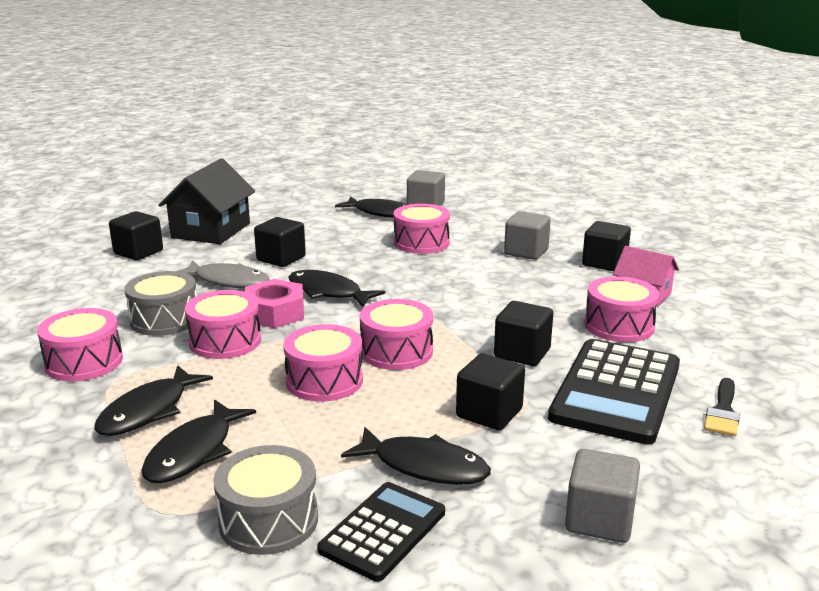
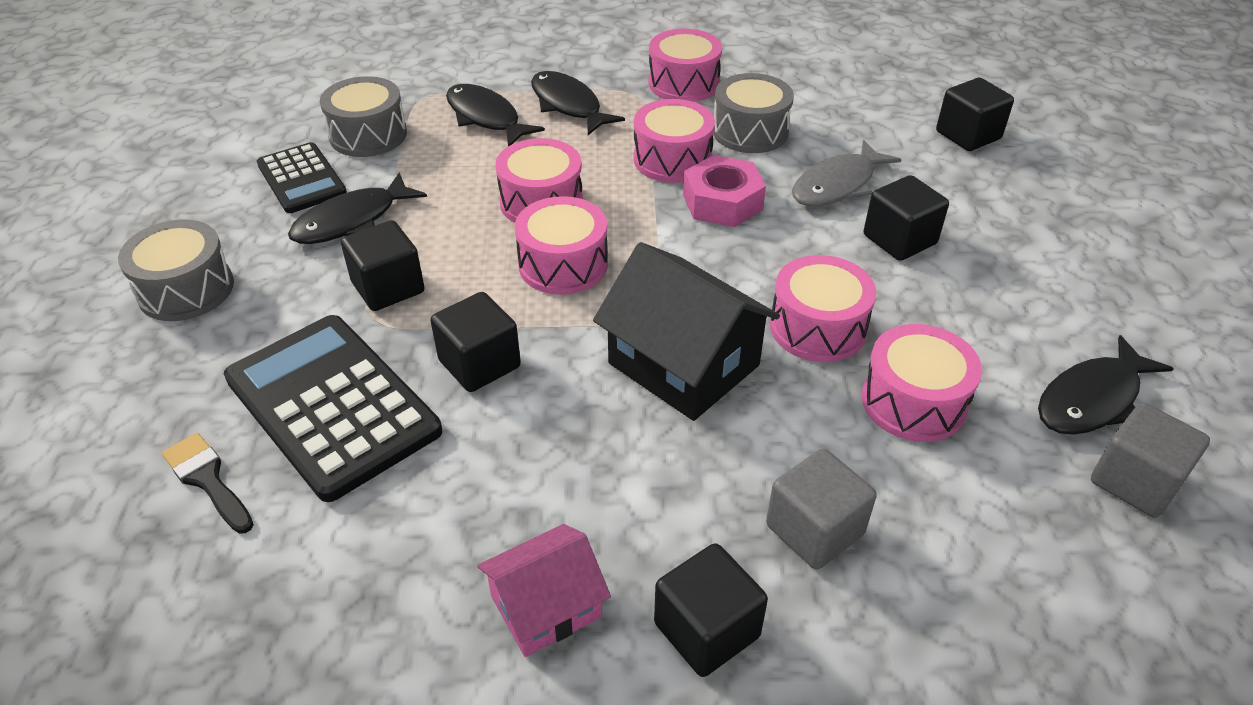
camera: 115 degrees right, 20 degrees up
(211, 230) = (1039, 199): black house -> black house (683, 364)
(328, 292) = (760, 254): black fish -> none
(599, 520) = (186, 289): grey cube -> grey drum
(619, 326) = (470, 503): pink drum -> pink drum (817, 328)

